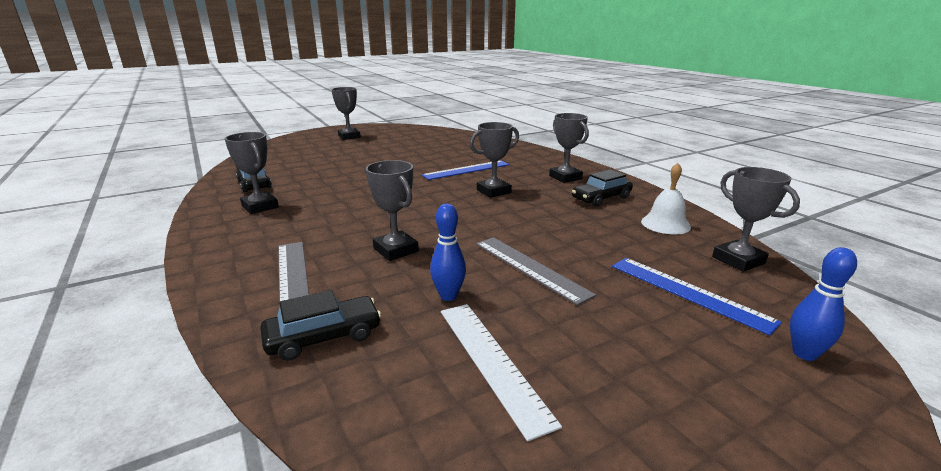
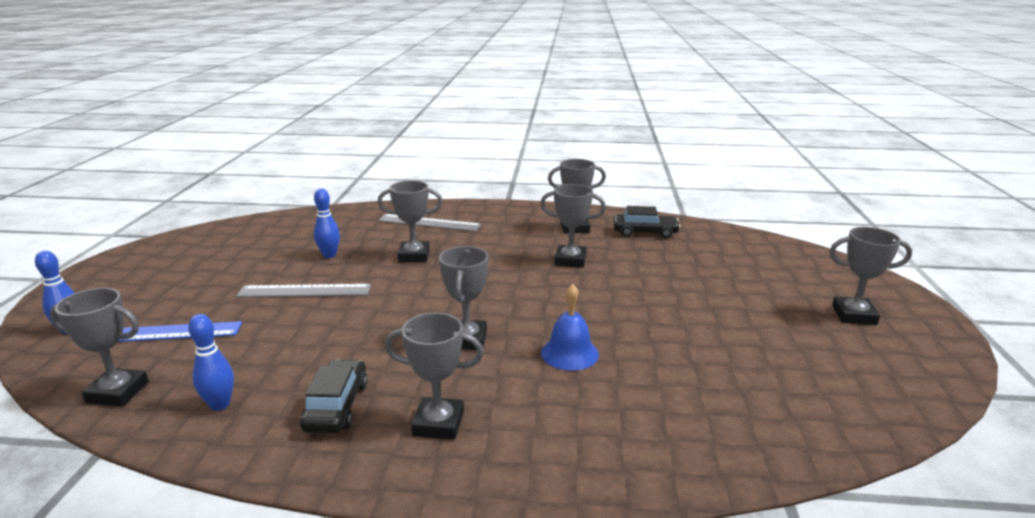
camera: 125 degrees right, 0 degrees up
(324, 337) = (355, 221): black car -> none
(339, 193) = (570, 260): none -> grey trophy
(466, 170) = (569, 353): blue ruler -> blue bell
(491, 361) = (263, 248): white ruler -> none
(665, 224) = (220, 405): white bell -> blue bowling pin

